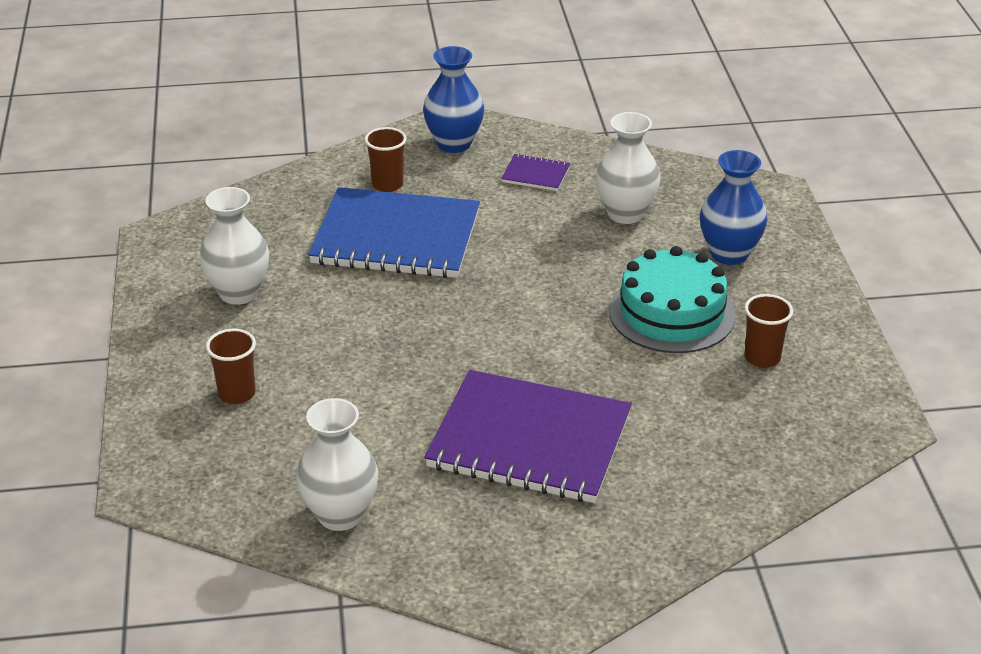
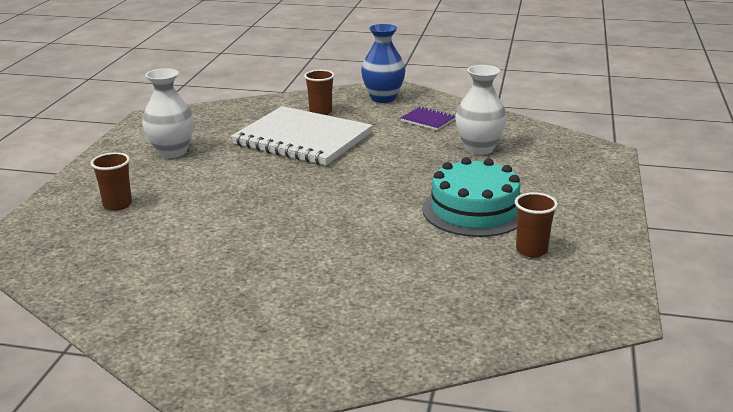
camera: 20 degrees right, 10 degrees down
(340, 515) = (118, 289): white vase -> none
(396, 238) = (302, 139): blue notebook -> white notebook
(529, 441) = (300, 270): purple notebook -> none
(729, 254) = (545, 182): blue vase -> none

